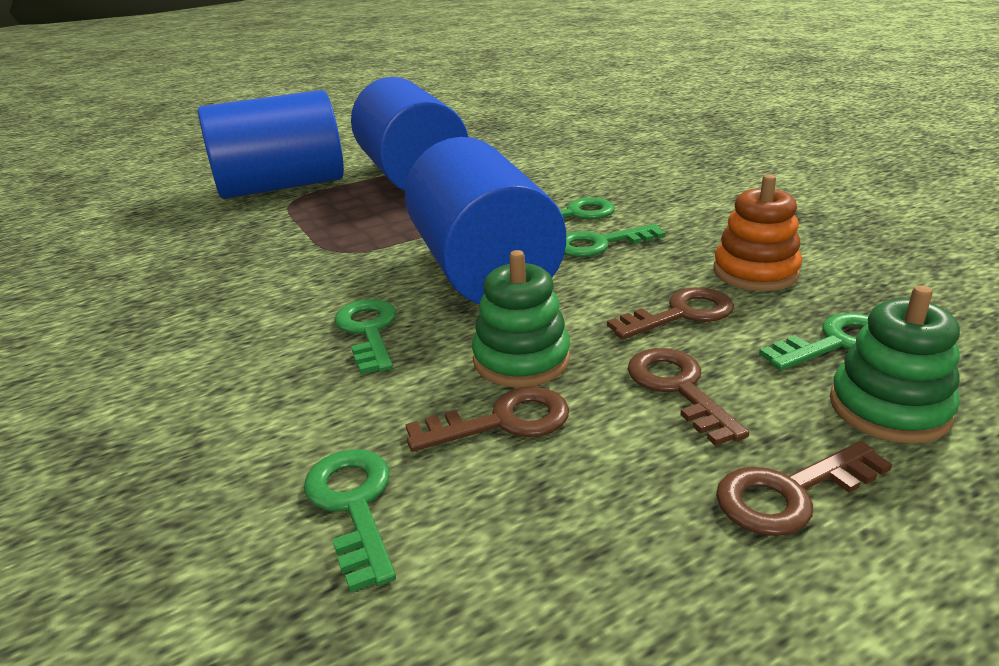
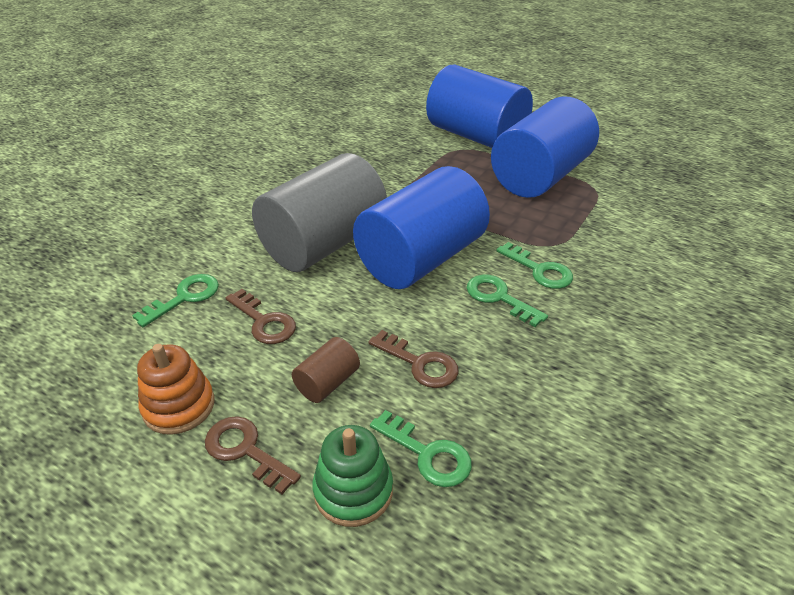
camera: 60 degrees right, 10 degrees up
(368, 331) = (324, 243): green key -> grey cylinder
(521, 360) = (325, 309): green stacking toy -> none
(678, 388) = (327, 383): brown key -> brown cylinder
(755, 272) = (512, 390): orange stacking toy -> orange stacking toy (179, 406)

